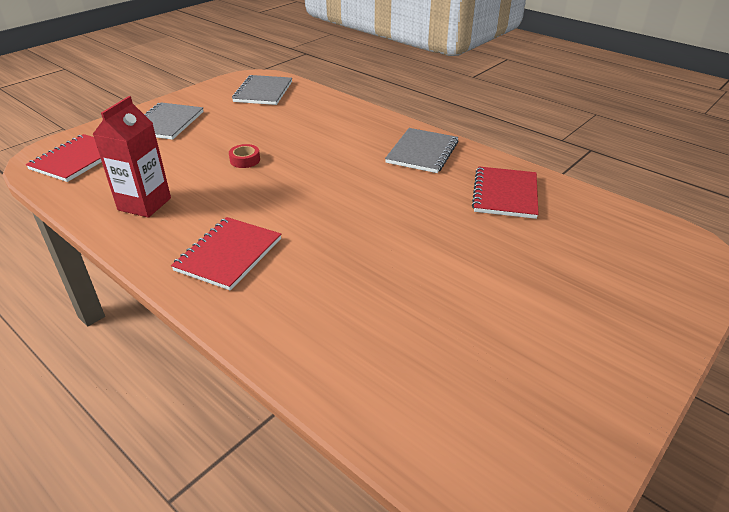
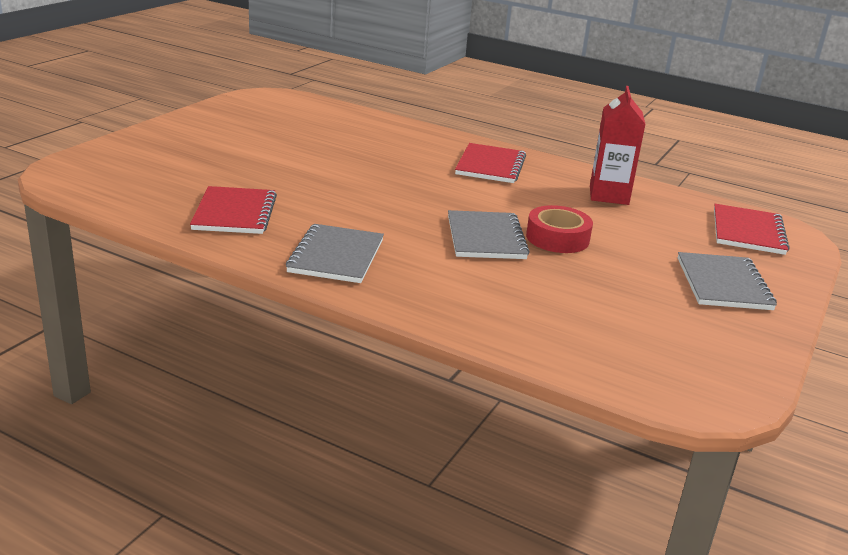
camera: 165 degrees right, 10 degrees down
(245, 160) = (557, 238): red tape -> red tape, size x1.68
(263, 92) = (654, 356): grey notebook -> grey notebook (485, 238)

